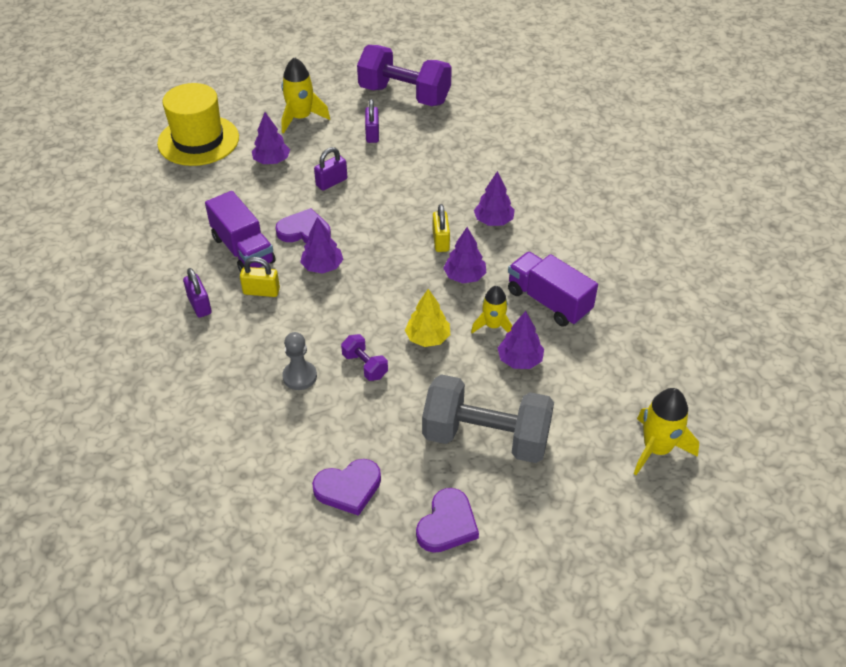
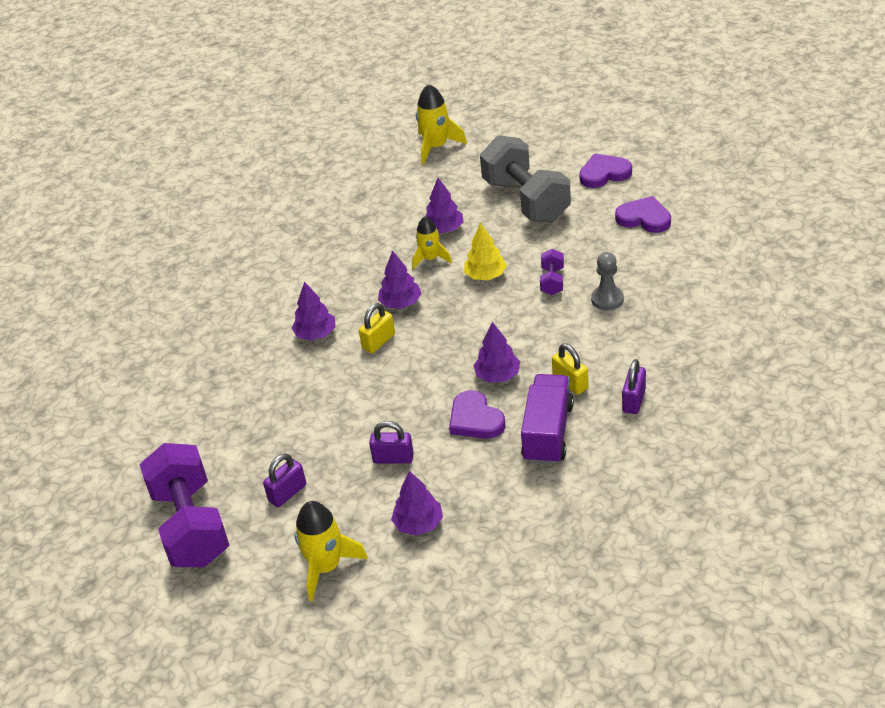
camera: 130 degrees left, 5 degrees down
(198, 140) = (463, 609): yellow hat -> none
(548, 301) = (370, 253): purple truck -> none

